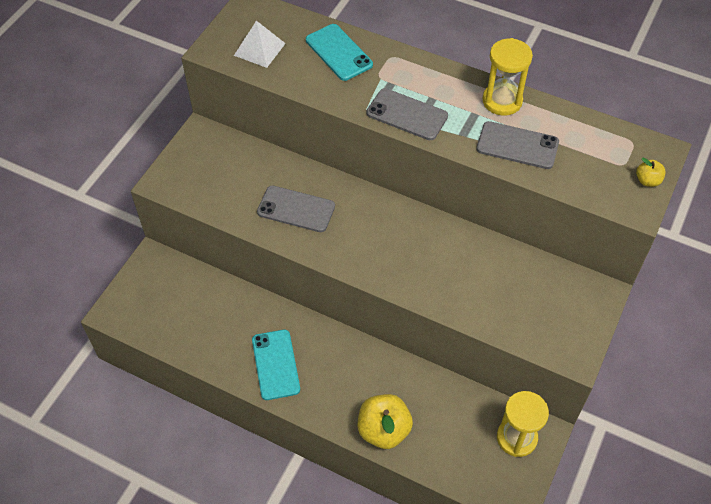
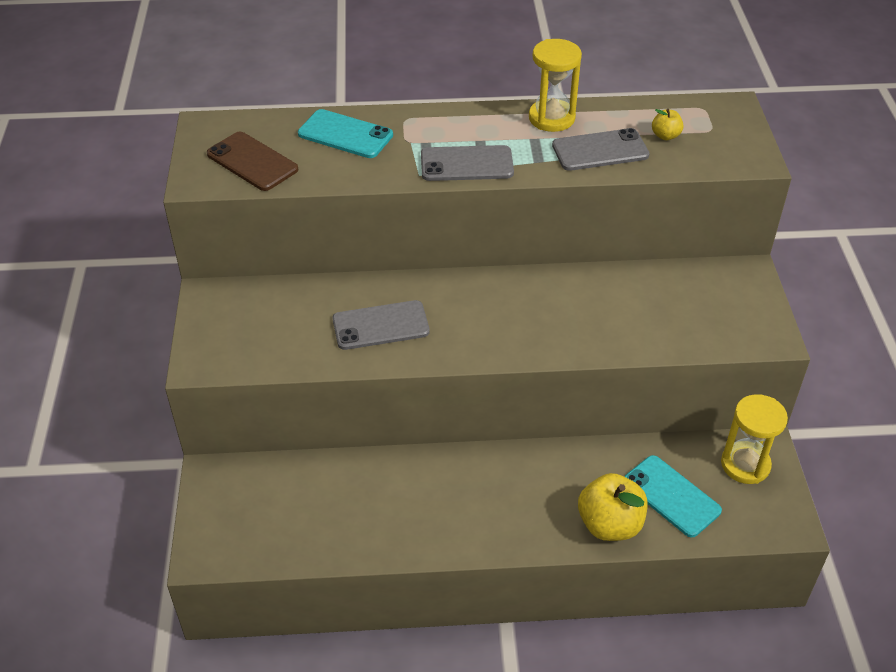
camera: 30 degrees left, 10 degrees down
(259, 49) = (252, 162): white pyramid -> brown phone
(276, 364) = (442, 516): turquoise phone -> turquoise phone (671, 496)
(647, 181) = (744, 134): yellow apple -> yellow apple (665, 136)

